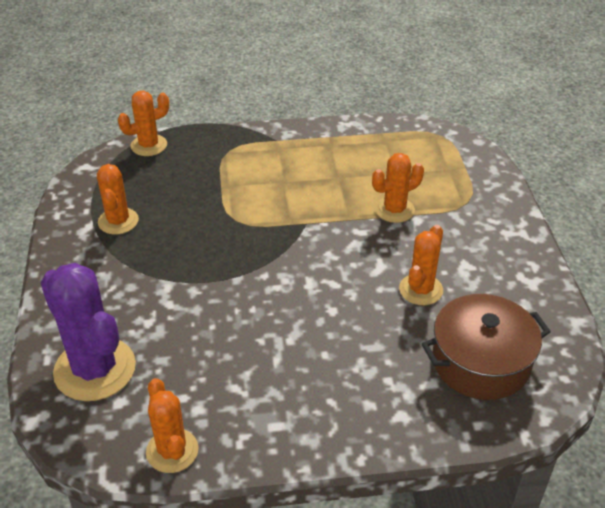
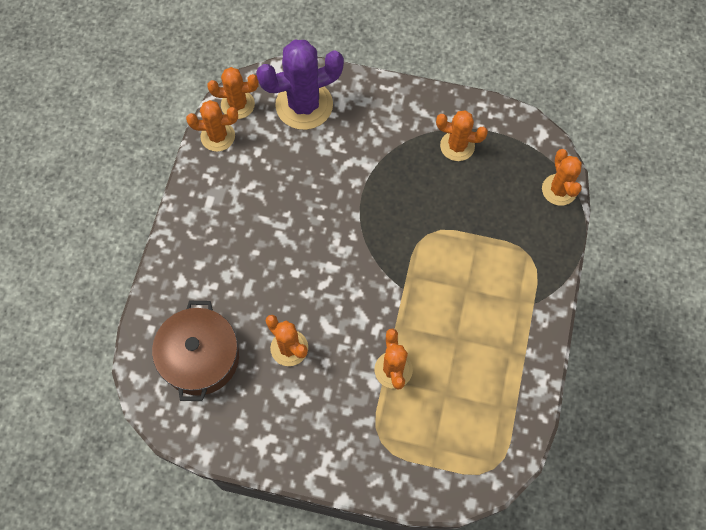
camera: 110 degrees right, 25 degrees up
(112, 445) = (237, 104): none -> orange cactus

